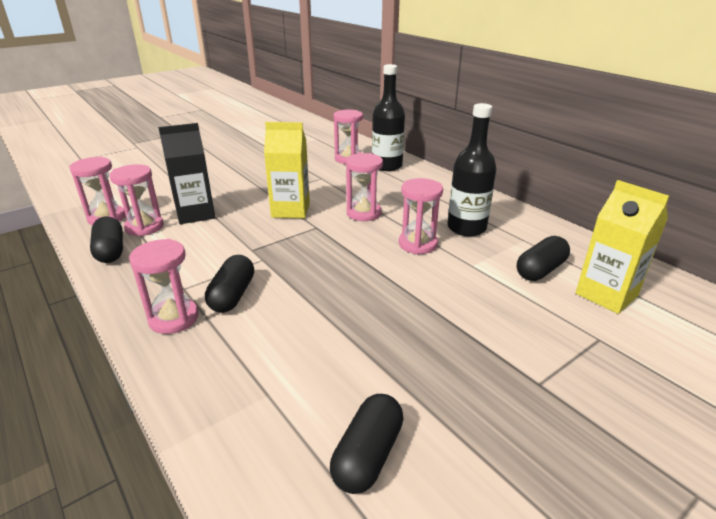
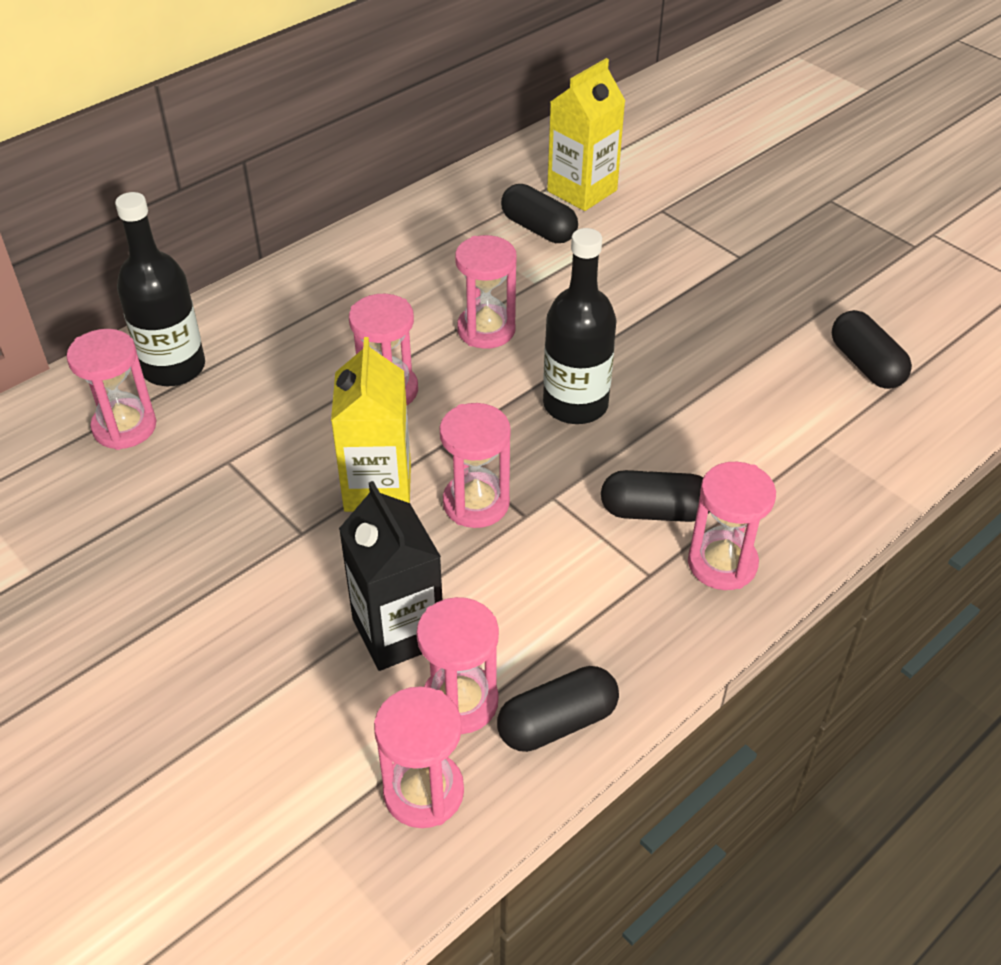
camera: 95 degrees left, 15 degrees up
(268, 235) = (476, 503): none -> pink hourglass
(368, 455) = (866, 365): black capsule -> black capsule turned 45 degrees clockwise
(466, 228) = (432, 281): black bottle -> black bottle (575, 404)

